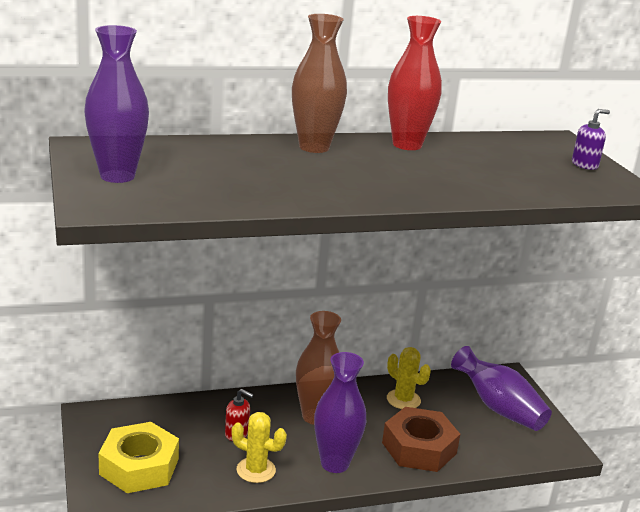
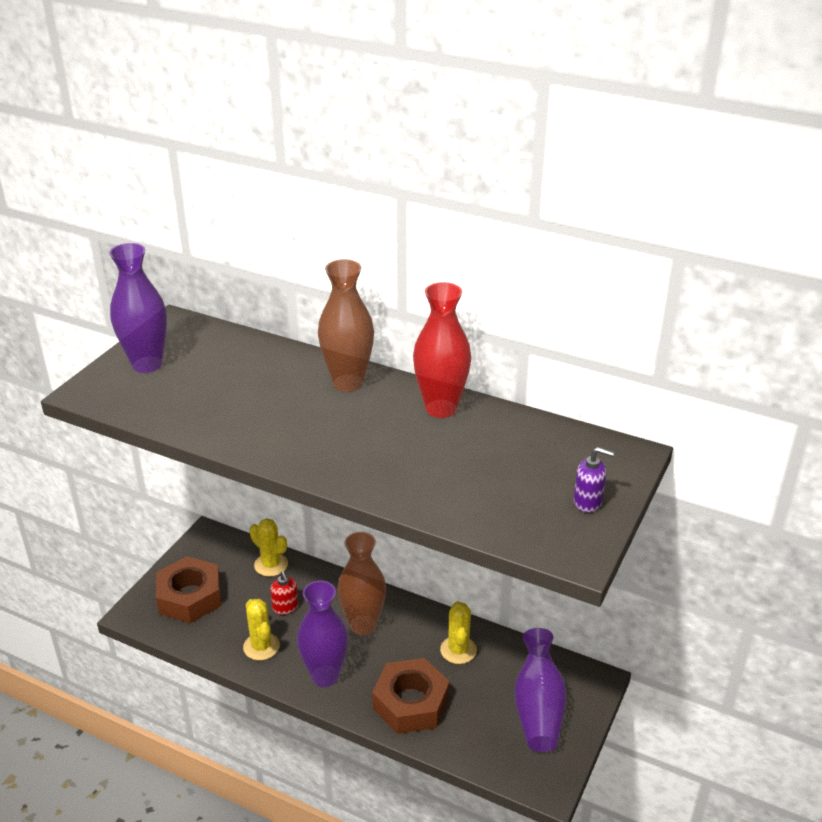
camera: 45 degrees right, 10 degrees up
(139, 466) = (190, 597): yellow nut -> brown nut
(181, 410) = (271, 565): none -> yellow cactus

